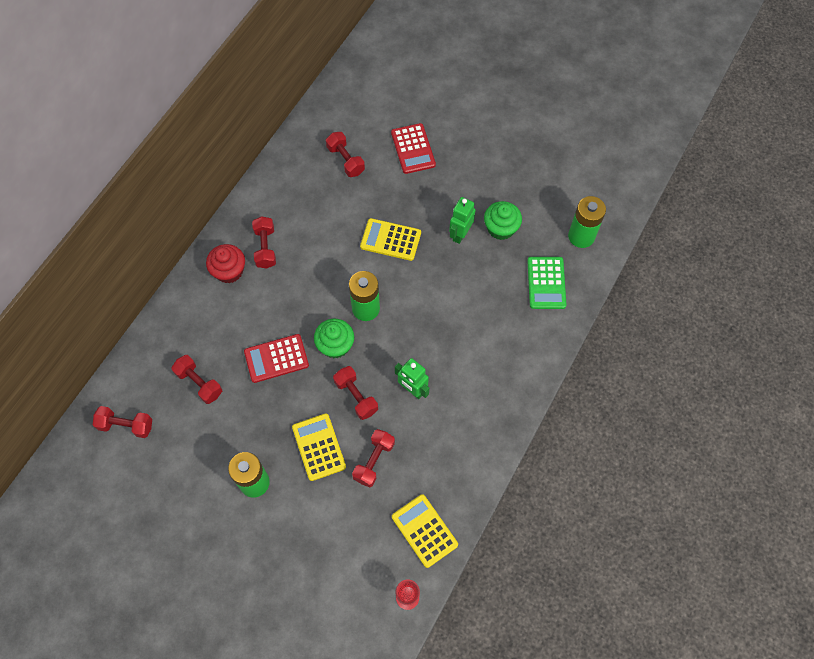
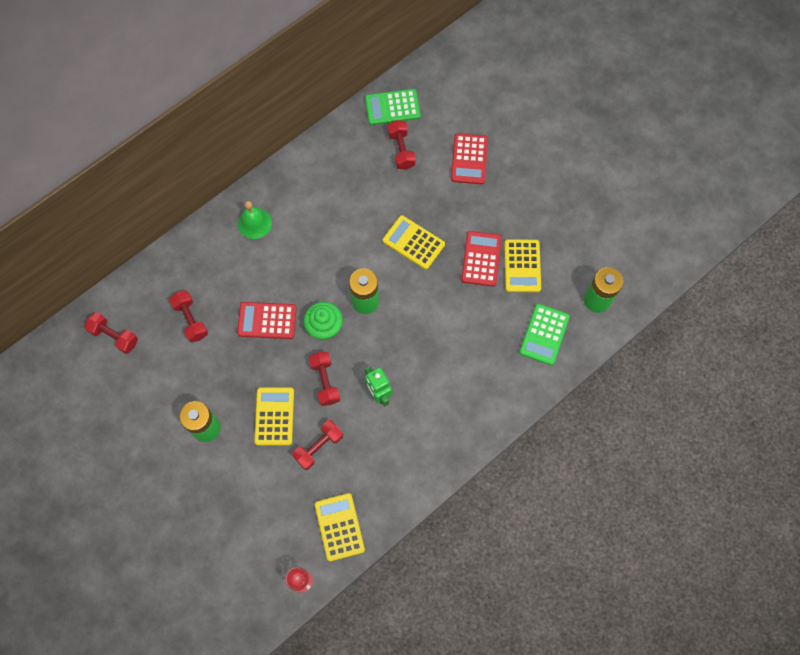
camera: 20 degrees right, 5 degrees up
(229, 271) = (254, 223): red cupcake -> green bell
(265, 248) = (295, 211): red dumbbell -> none
(322, 125) = (392, 107): none -> green calculator
(460, 234) = (481, 259): green robot -> red calculator
(501, 228) = (522, 266): green cupcake -> yellow calculator

